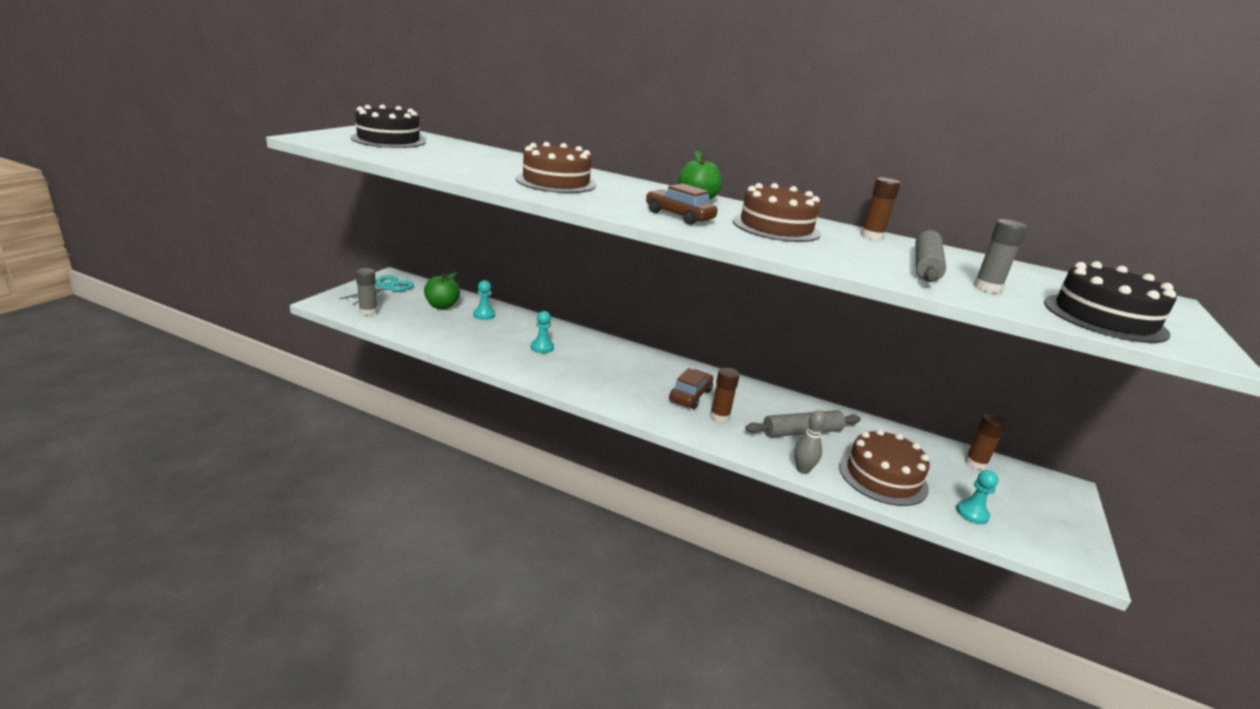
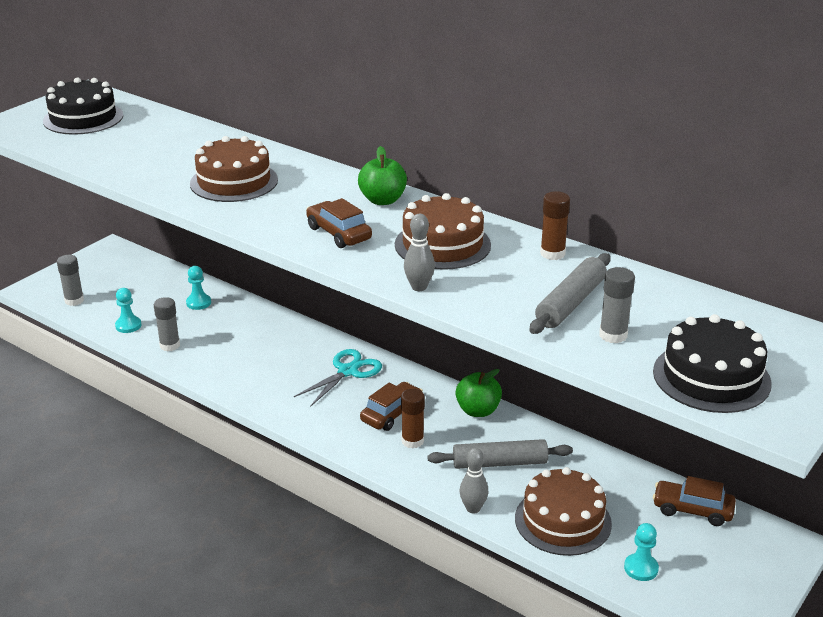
camera: 15 degrees right, 5 degrees up
(386, 287) = (101, 265): turquoise scissors -> turquoise scissors (348, 371)
(442, 306) = (155, 291): green apple -> green apple (478, 410)
(470, 345) = (170, 345): none -> grey glue stick
(542, 347) = (248, 348): turquoise pawn -> turquoise pawn (128, 325)
(785, 251) = (419, 287): none -> grey bowling pin
(975, 463) = (692, 510): brown glue stick -> brown car

